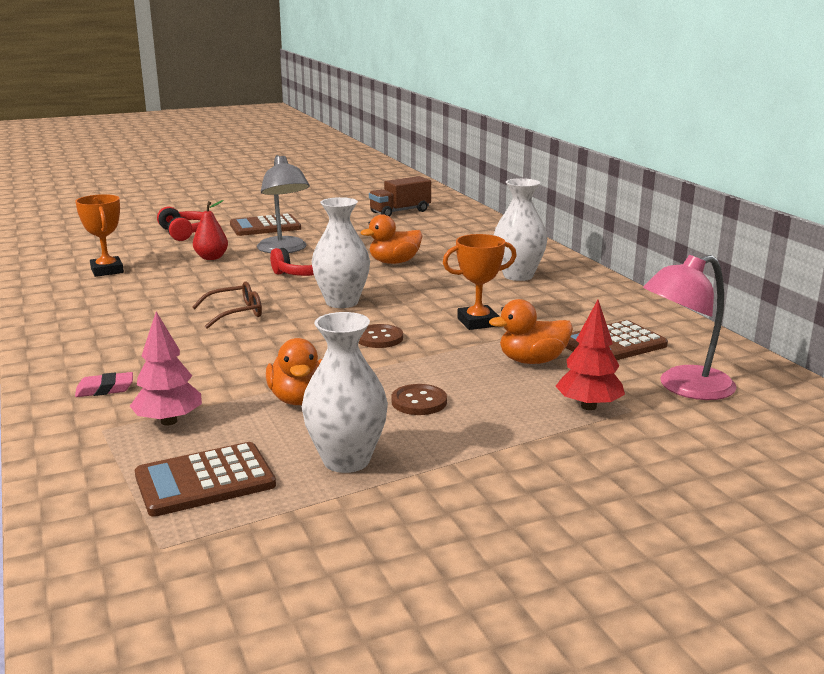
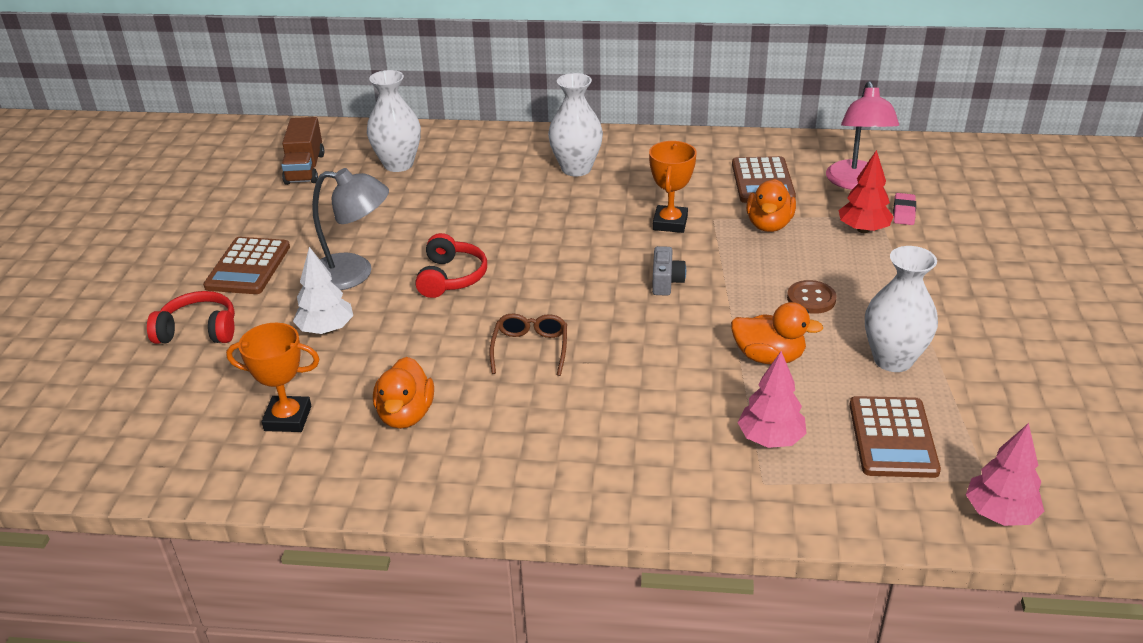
camera: 60 degrees left, 15 degrees up
(100, 563) = (999, 513): none -> pink tree
(105, 389) = (671, 469): pink eraser -> pink eraser (903, 212)
(211, 258) = (326, 329): red pear -> white tree
(342, 302) = (557, 278): white vase -> white vase (398, 164)
(379, 338) = (666, 282): brown button -> grey camera
(394, 262) = (471, 219): orange duck -> orange duck (406, 415)

